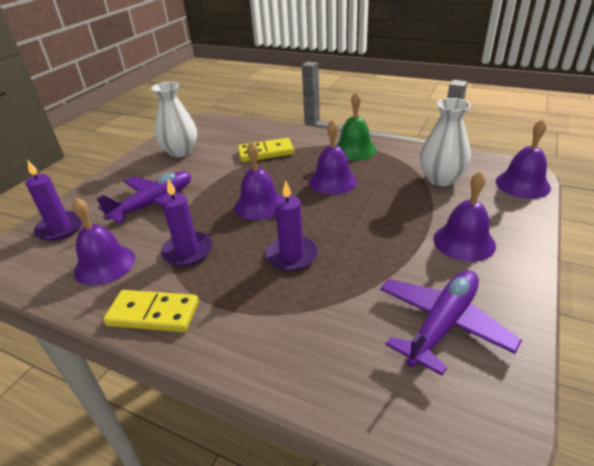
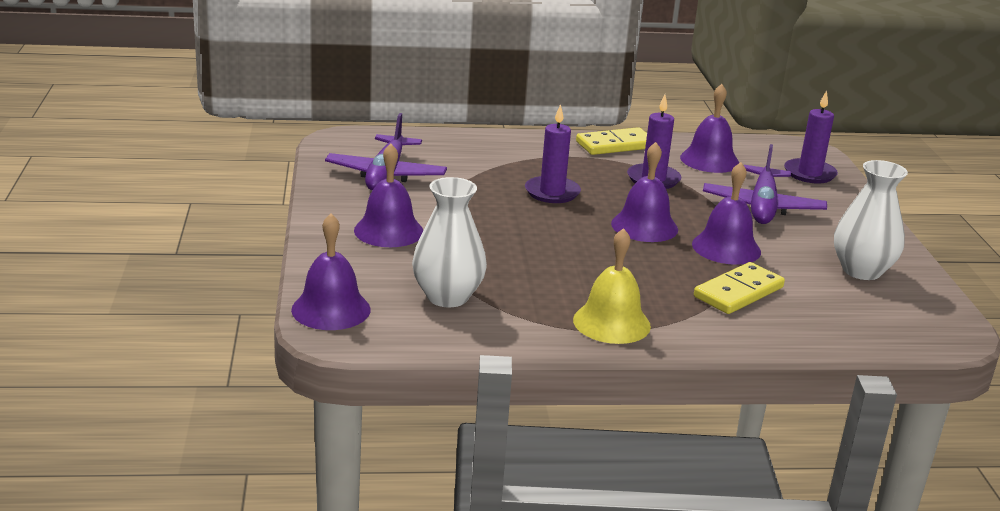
camera: 145 degrees right, 10 degrees down
(333, 181) = (591, 268): purple bell -> purple bell (726, 248)
(354, 149) = (611, 323): green bell -> yellow bell

